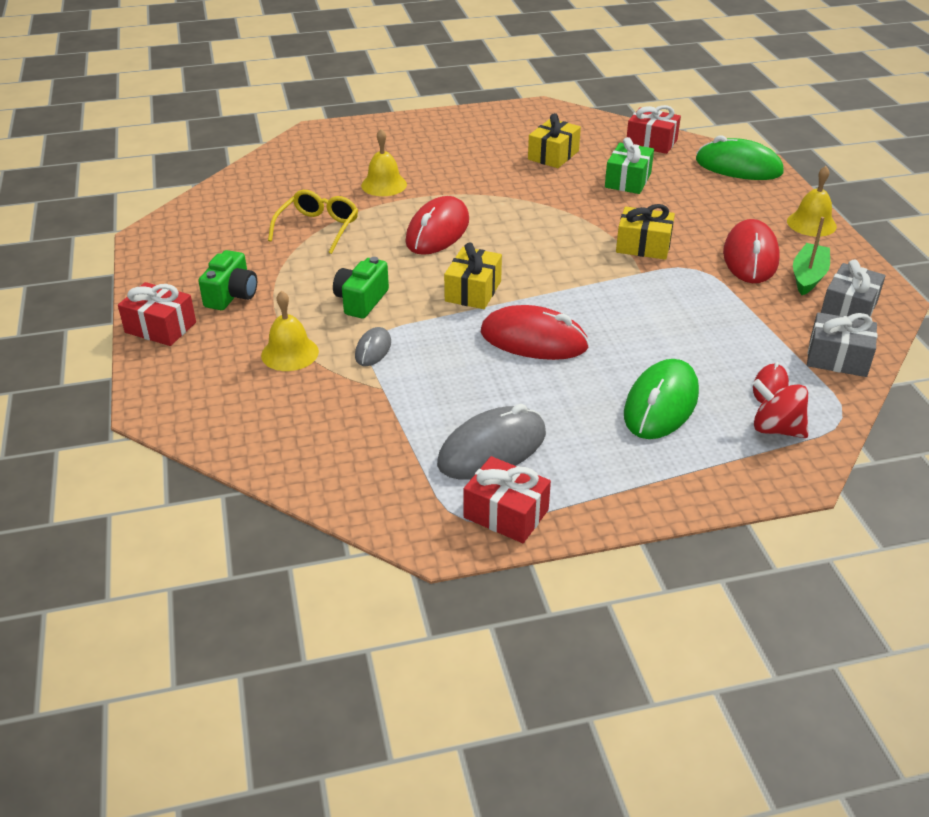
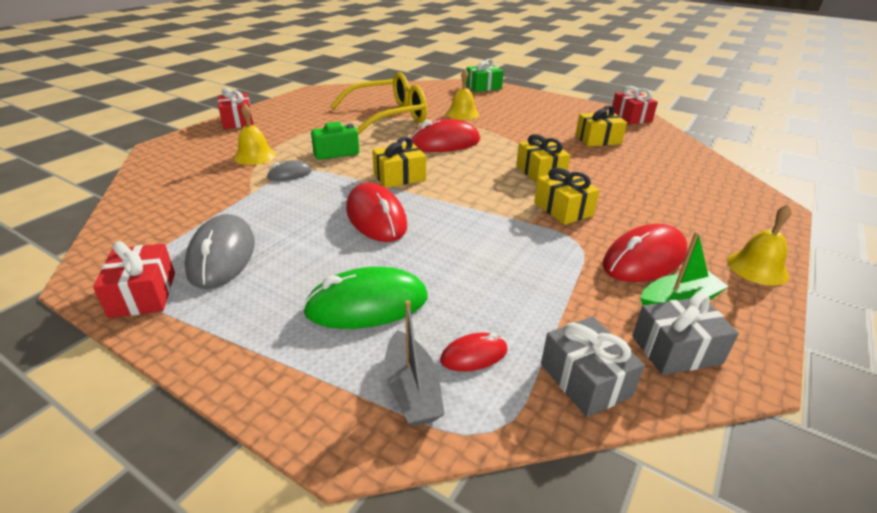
camera: 45 degrees right, 5 degrees down
(232, 295) = (290, 123): green camera -> none
(318, 228) = (389, 116): yellow glasses -> yellow glasses, size x1.69
(492, 449) = (222, 256): grey mouse -> grey mouse turned 75 degrees clockwise
(570, 219) = (540, 172): none -> yellow gift
(628, 180) = (628, 171): green gift -> green gift (483, 87)
(651, 142) = (692, 160): red gift -> red gift (631, 117)
(738, 167) = (748, 202): green mouse -> none
(776, 429) = (412, 390): red spinning top -> grey boat

